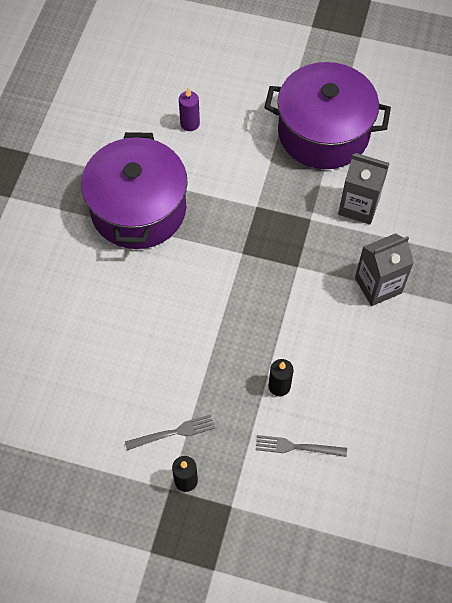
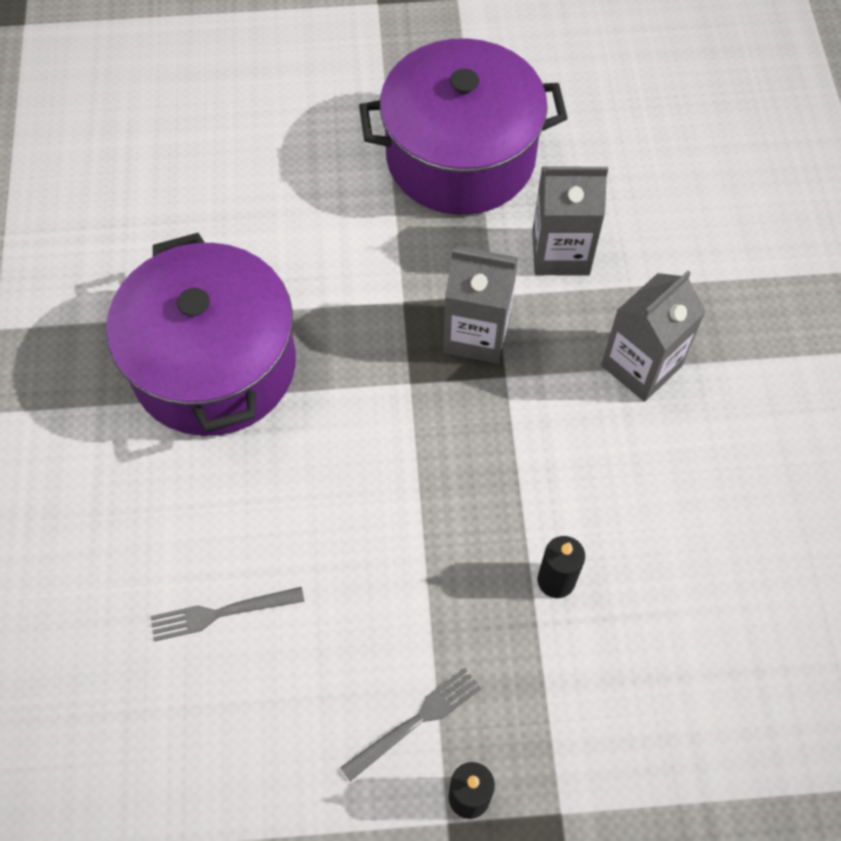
camera: 20 degrees left, 0 degrees up
(190, 123) = (246, 203): purple candle -> none
(291, 238) = (477, 334): none -> grey carton
(297, 447) = (626, 672): grey fork -> grey fork (222, 613)

